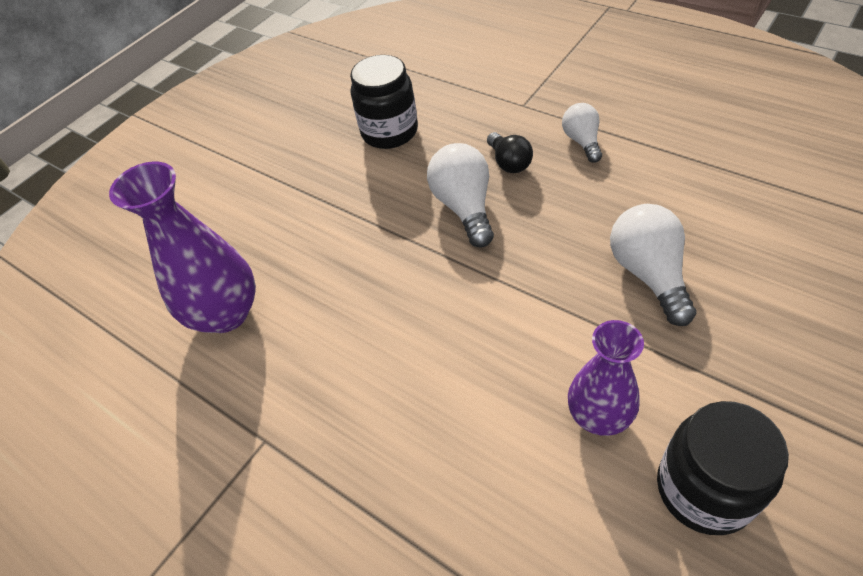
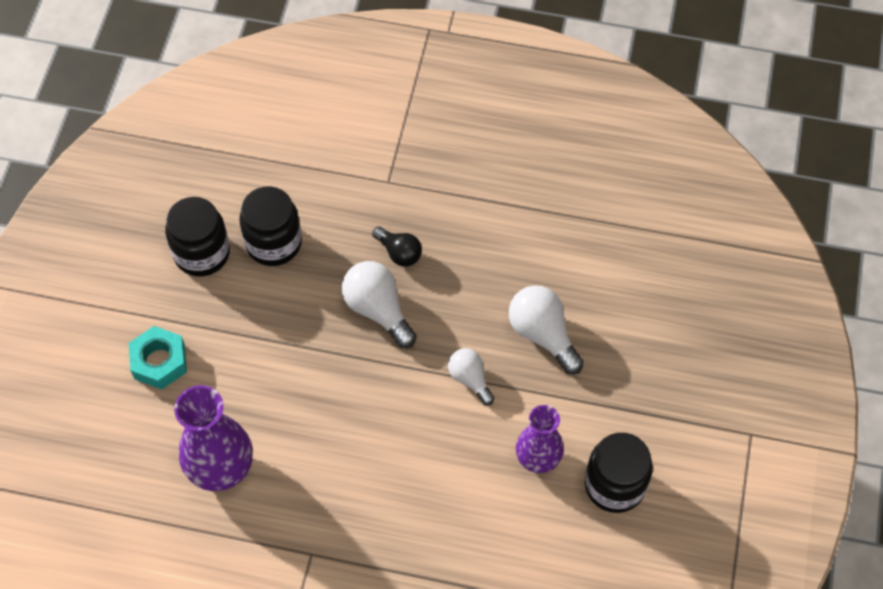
camera: 30 degrees left, 10 degrees up
(230, 203) = (159, 362): none -> turquoise nut
(321, 127) = (202, 253): none -> black jar
(582, 141) = (454, 214): white light bulb -> white light bulb (470, 379)

